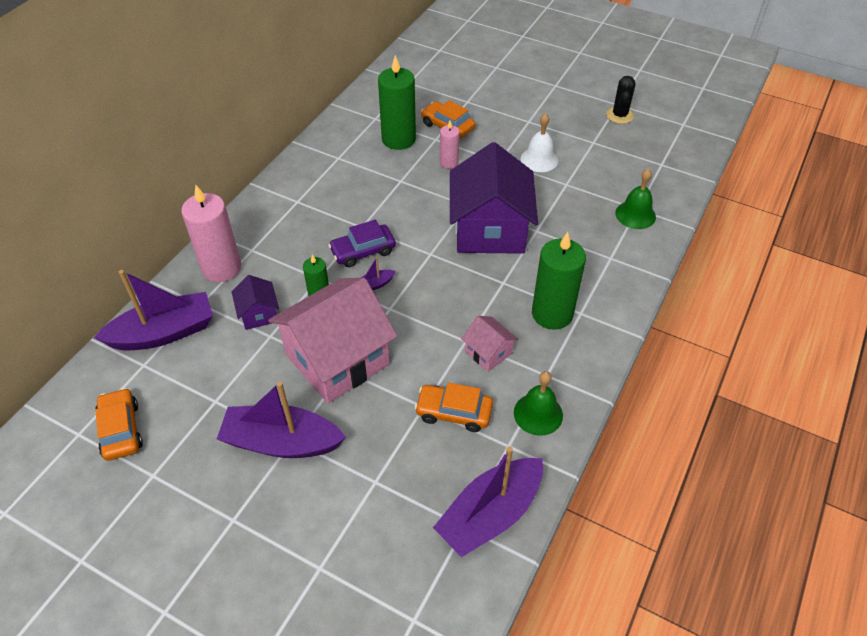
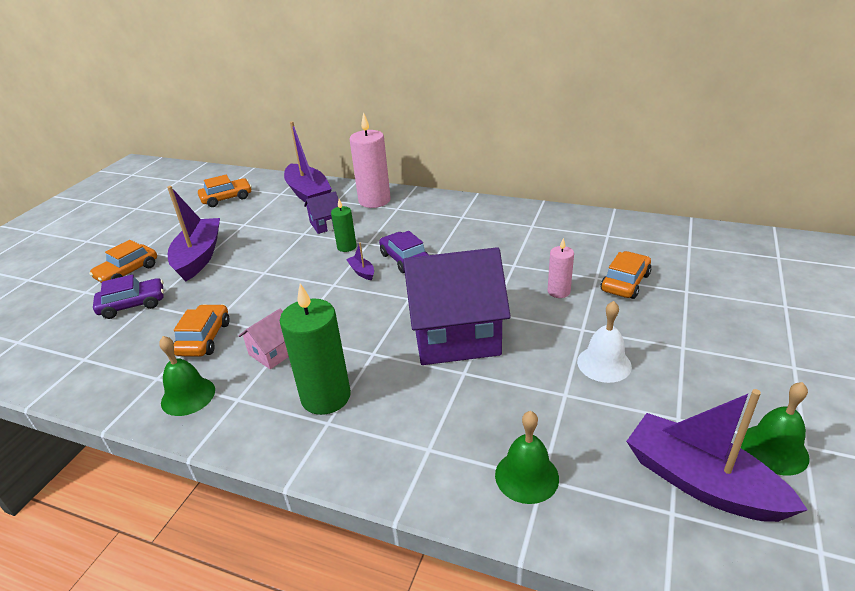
camera: 85 degrees right, 15 degrees down
(288, 523) = (127, 272): none -> orange car
(337, 359) = (275, 267): pink house -> none
(370, 498) = (133, 304): none -> purple car
(398, 139) = (580, 254): green candle -> none
(490, 514) = (88, 373): purple boat -> purple boat (701, 482)
(619, 115) = (773, 449): black cactus -> green bell

